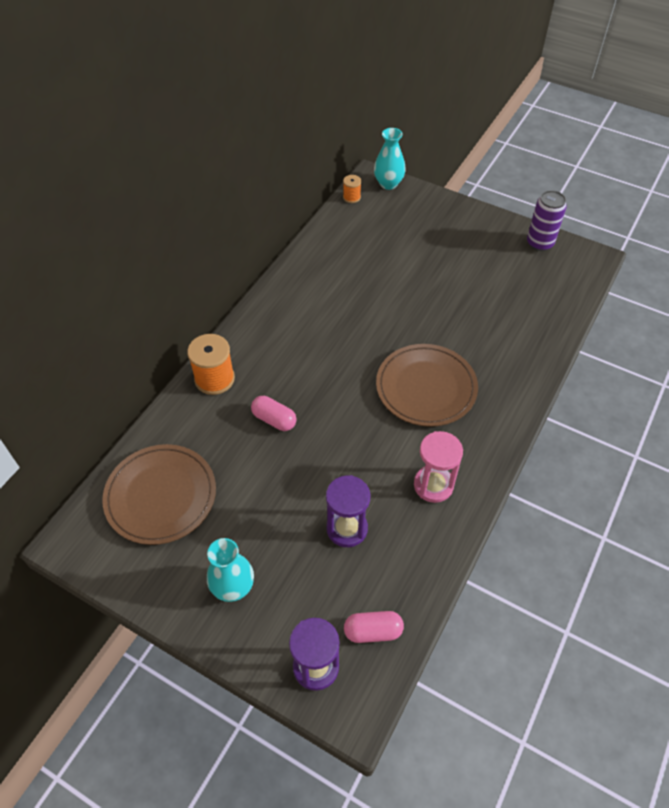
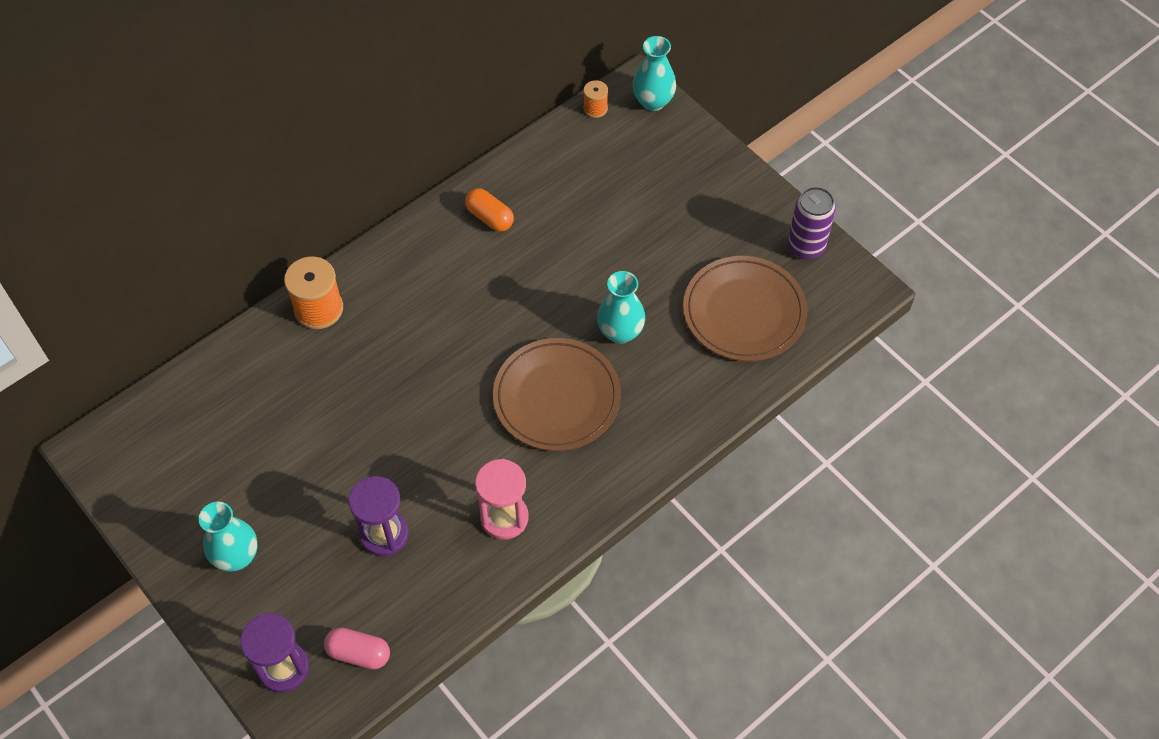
camera: 20 degrees right, 5 degrees up
(161, 496) = (203, 430): brown plate -> brown plate (744, 312)
(274, 419) = (363, 381): pink capsule -> none
(313, 283) = (490, 217): none -> orange capsule
(447, 331) = (620, 332): none -> turquoise vase

